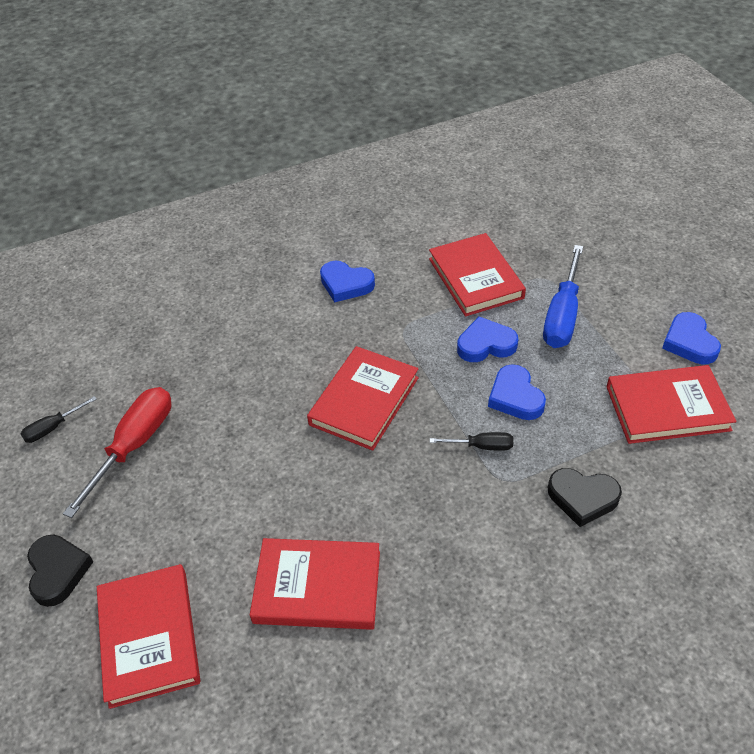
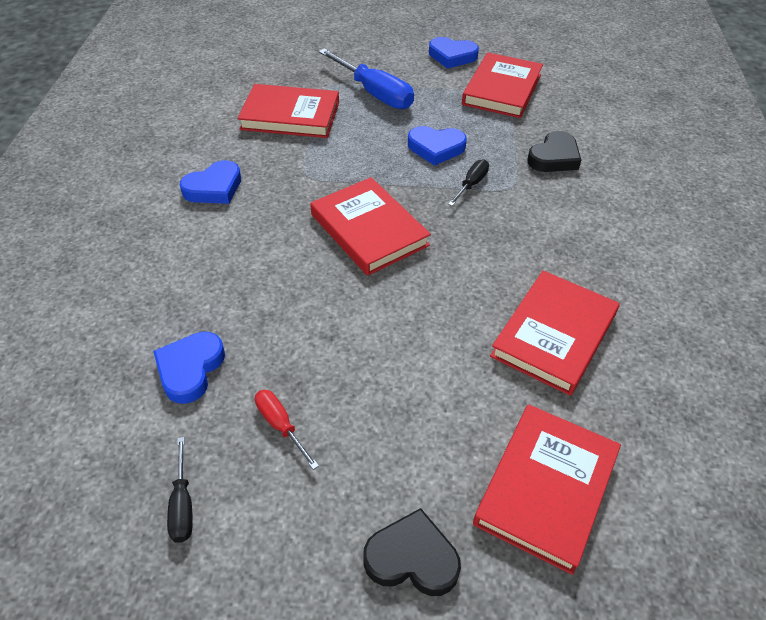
camera: 65 degrees left, 0 degrees up
(134, 445) = (281, 426): red screwdriver -> red screwdriver, size x0.51
(149, 637) = (546, 488): red book -> red book turned 75 degrees counterclockwise
(486, 344) = (368, 140): blue heart -> blue heart (190, 369)

